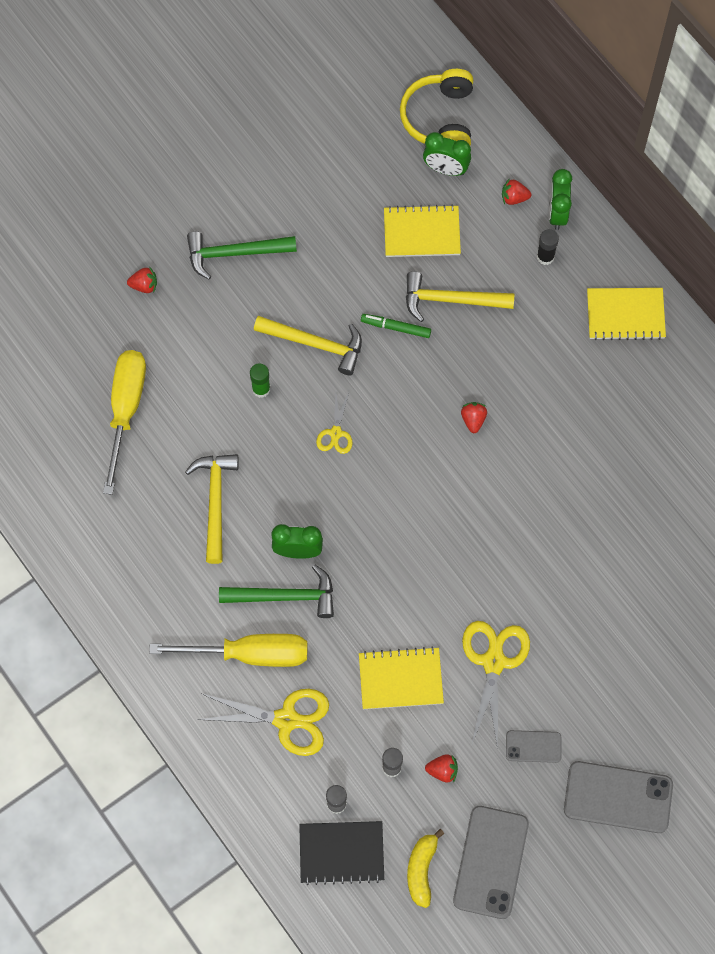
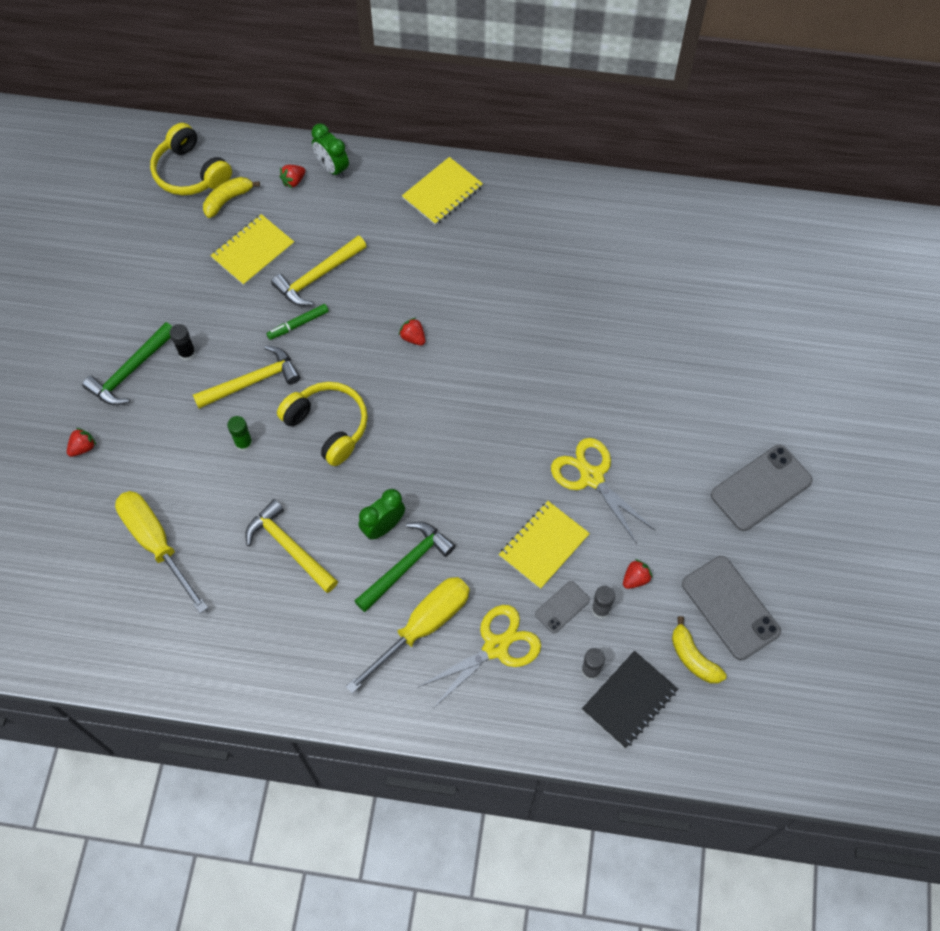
camera: 45 degrees left, 5 degrees down
(336, 433) = (328, 426): yellow scissors -> yellow headphones
(445, 169) = (228, 200): green clock -> yellow banana
(533, 746) = (675, 507): grey phone -> grey phone (562, 607)
(545, 257) = (353, 200): black glue stick -> black glue stick (187, 353)

